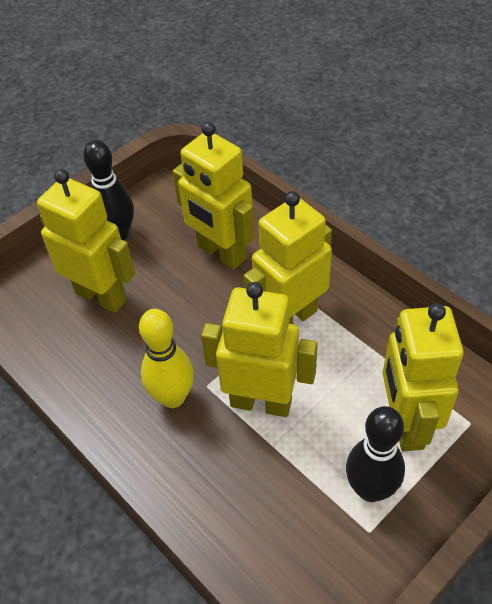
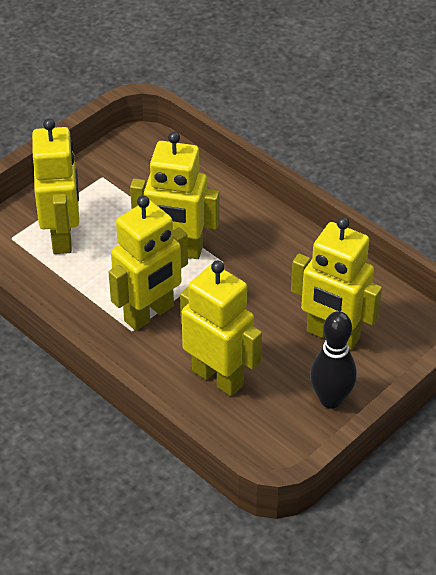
camera: 175 degrees right, 5 degrees down
(173, 397) = (250, 253): yellow bowling pin -> none
(370, 489) = (97, 198): black bowling pin -> none

